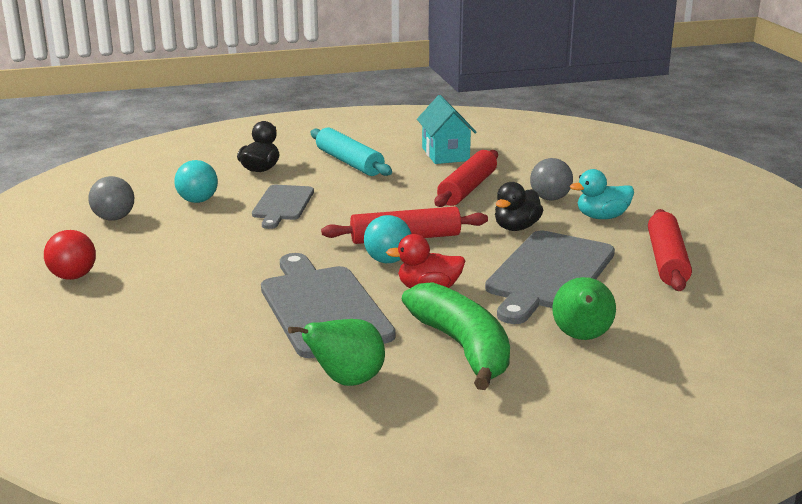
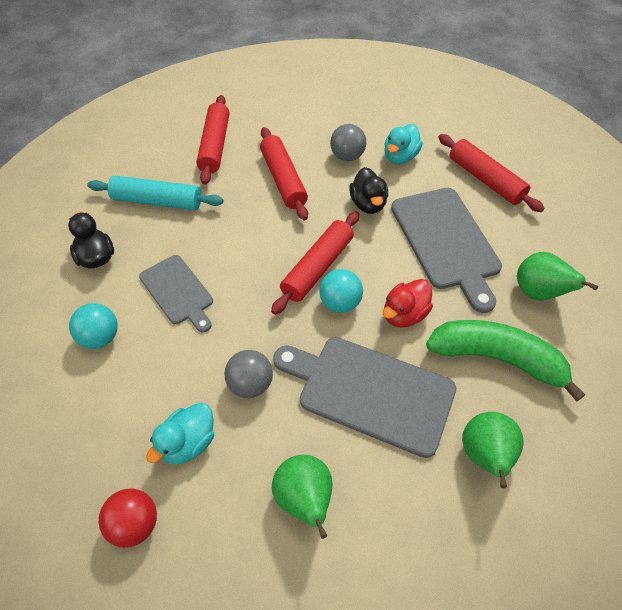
camera: 45 degrees left, 30 degrees up
(114, 218) = (57, 418): grey ball -> grey ball (250, 384)
(162, 264) = (188, 443): none -> turquoise duck
(181, 324) = (304, 500): none -> green pear
(445, 154) = (215, 146): turquoise house -> red rolling pin

